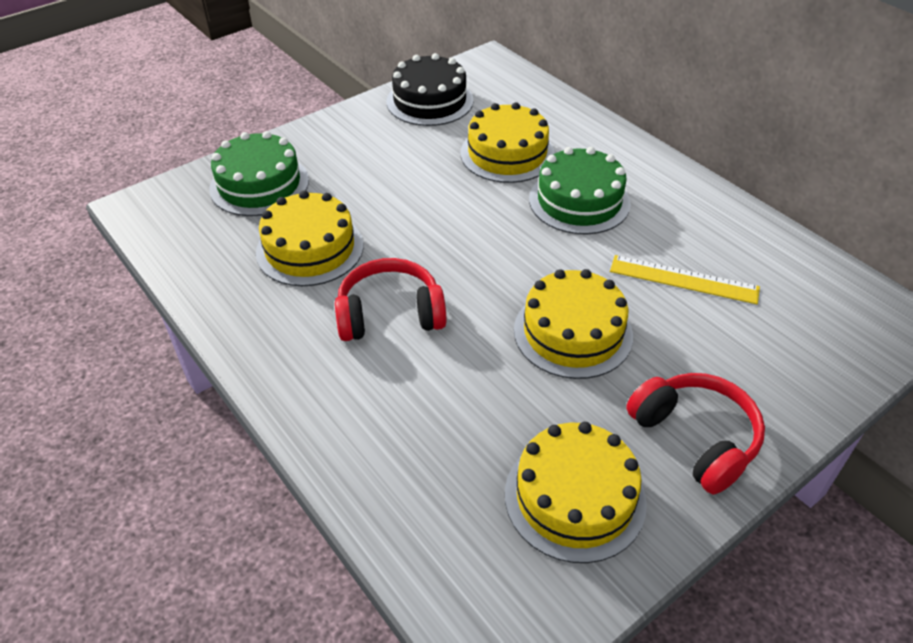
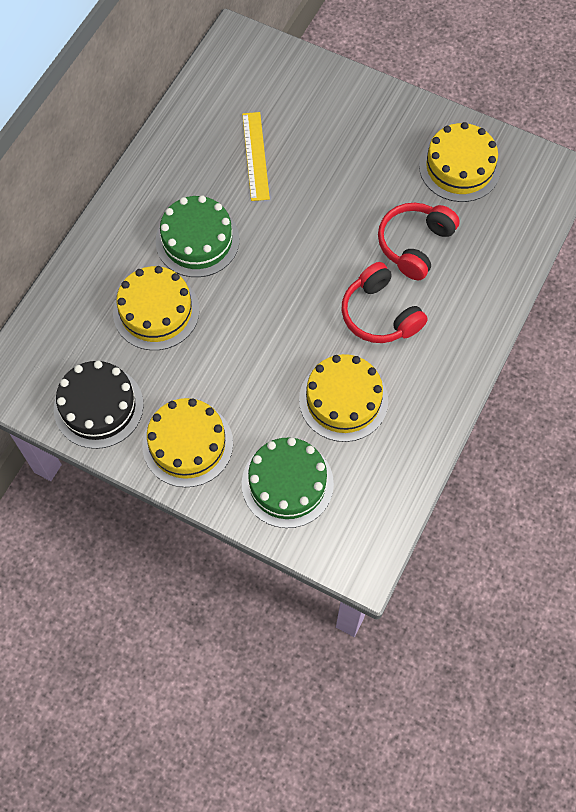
camera: 115 degrees left, 20 degrees up
(573, 332) = (339, 204): yellow cake -> yellow cake (187, 444)
(695, 438) = (388, 123): red headphones -> red headphones (414, 244)

